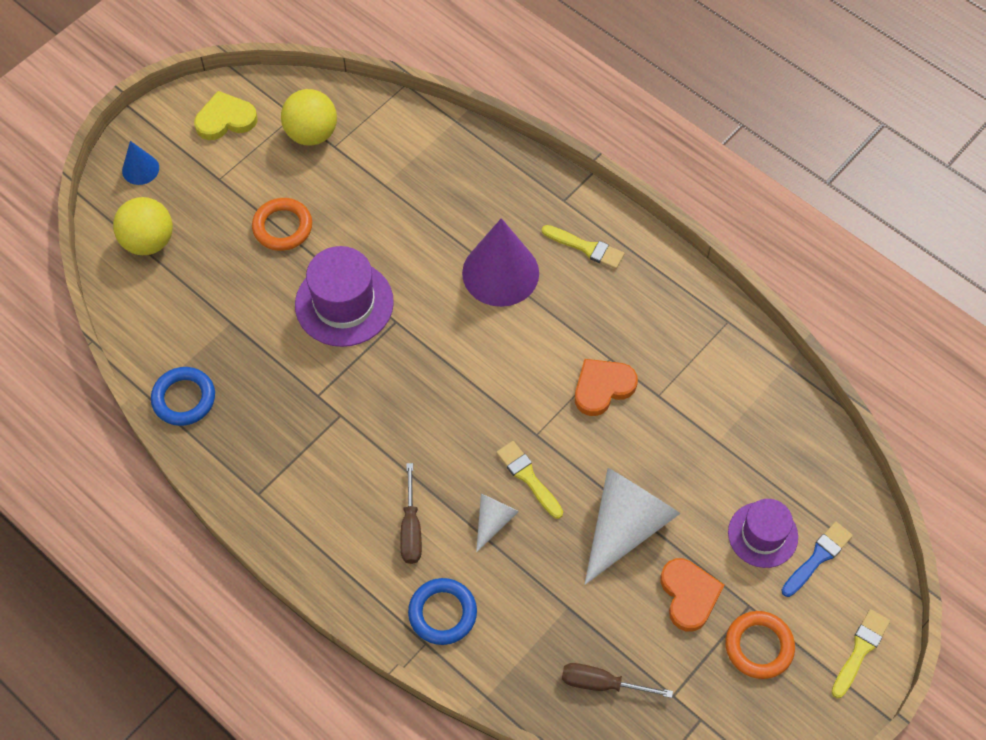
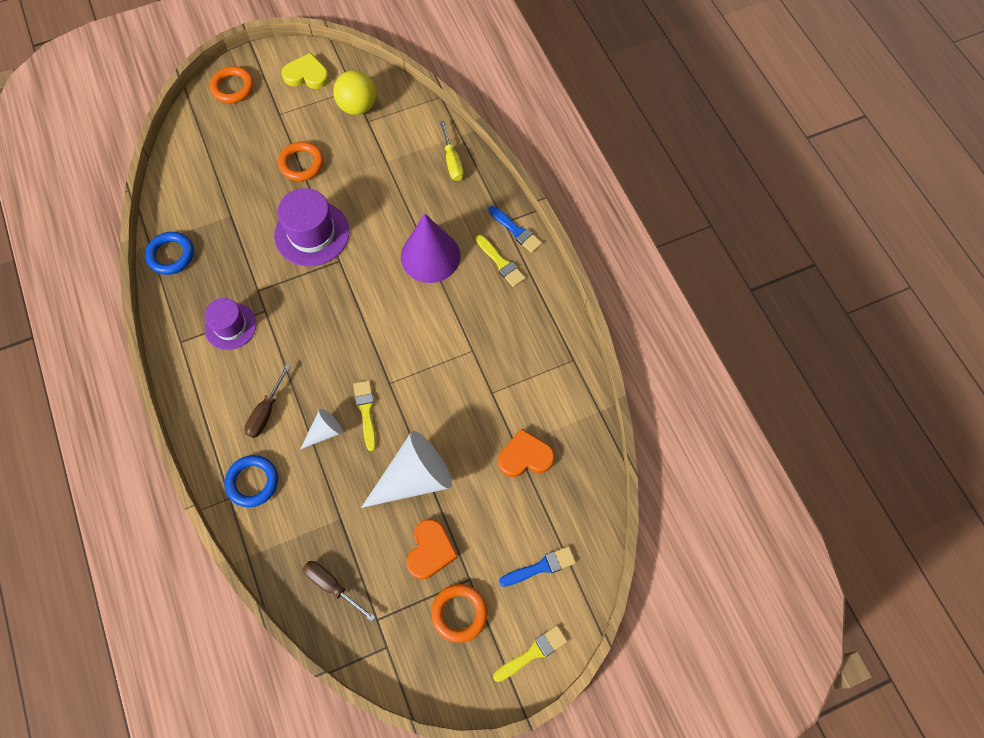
camera: 25 degrees right, 5 degrees up
(140, 169) = (233, 87): blue cone -> orange ring
(149, 241) = (210, 138): yellow ball -> none
(463, 154) = (452, 161): none -> yellow screwdriver
(583, 205) = (516, 231): none -> blue brush
(602, 387) = (455, 369): orange heart -> orange heart (525, 456)
(762, 534) = (509, 530): purple hat -> purple hat (230, 326)

